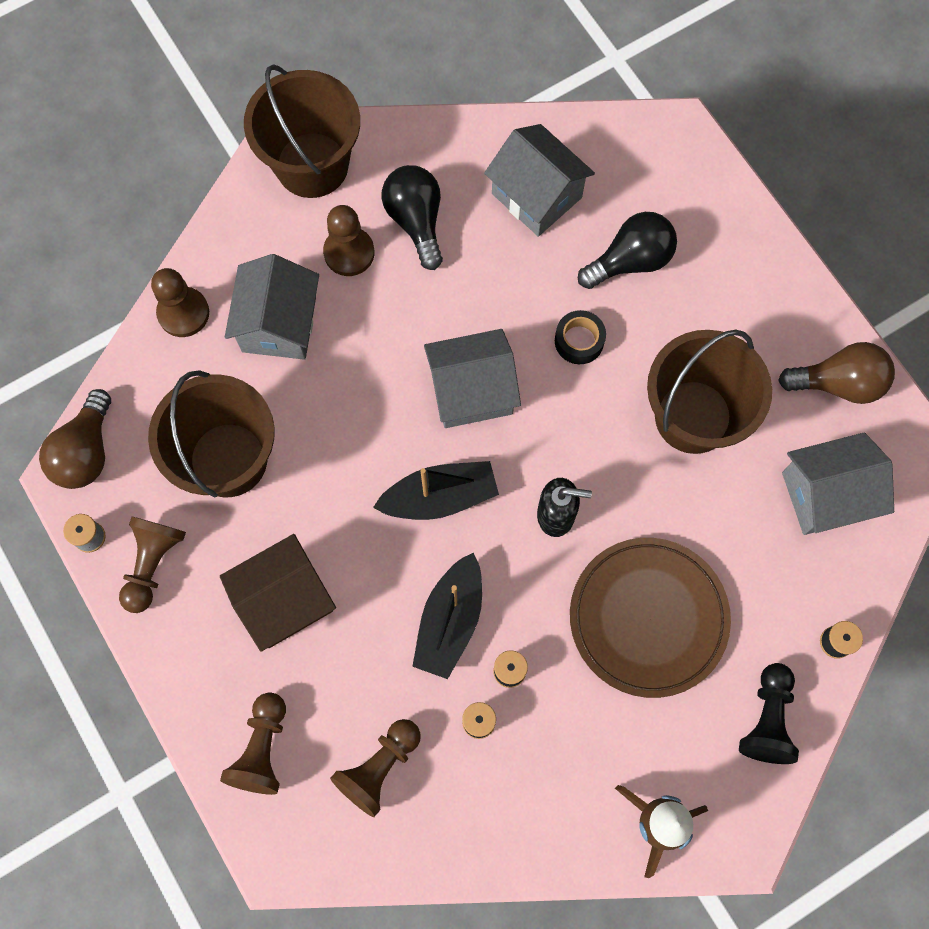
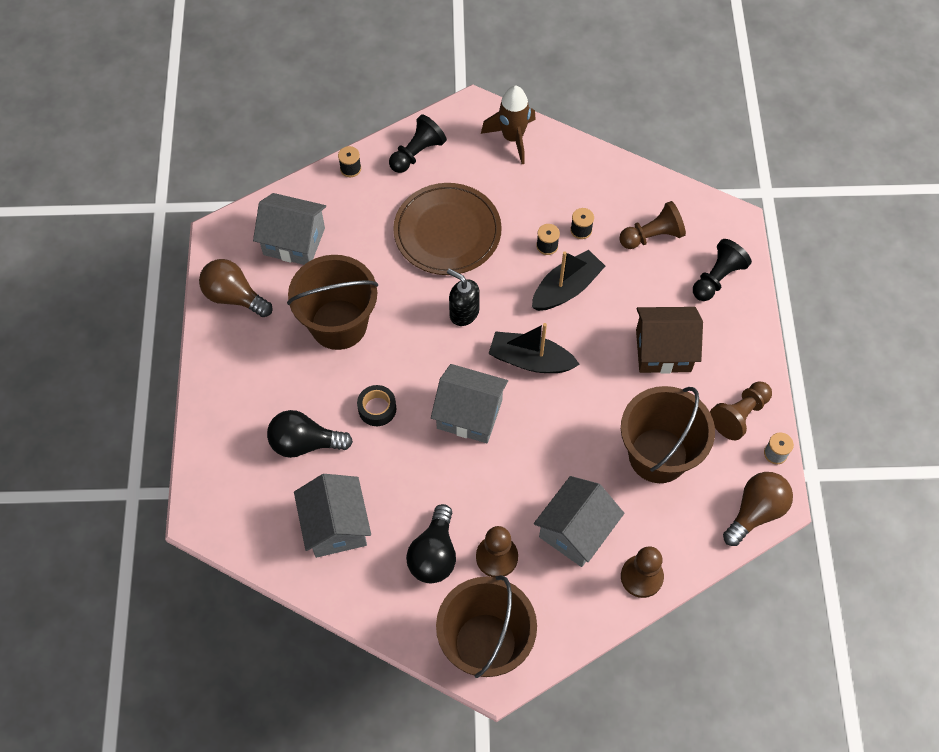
camera: 150 degrees left, 10 degrees down
(262, 749) = (717, 278): brown pawn -> black pawn

